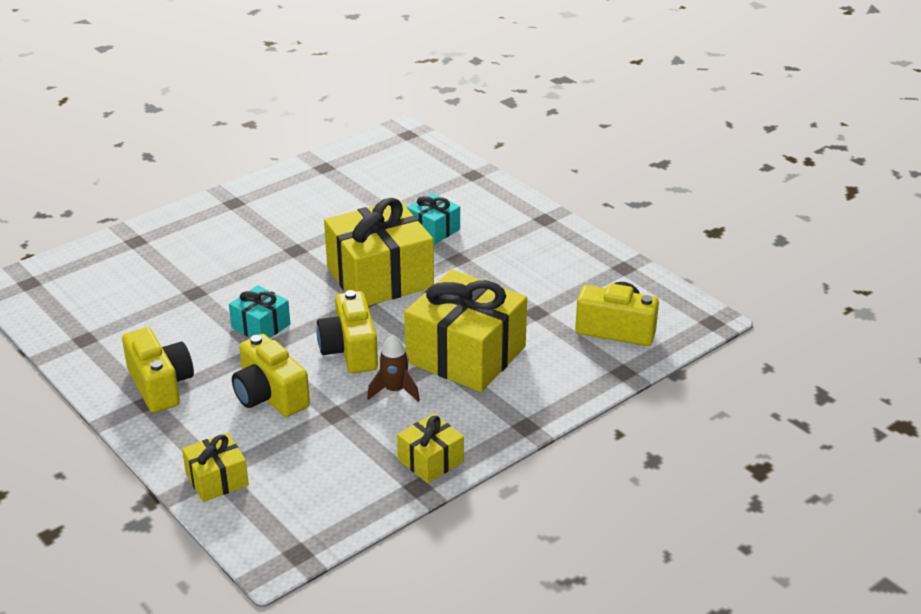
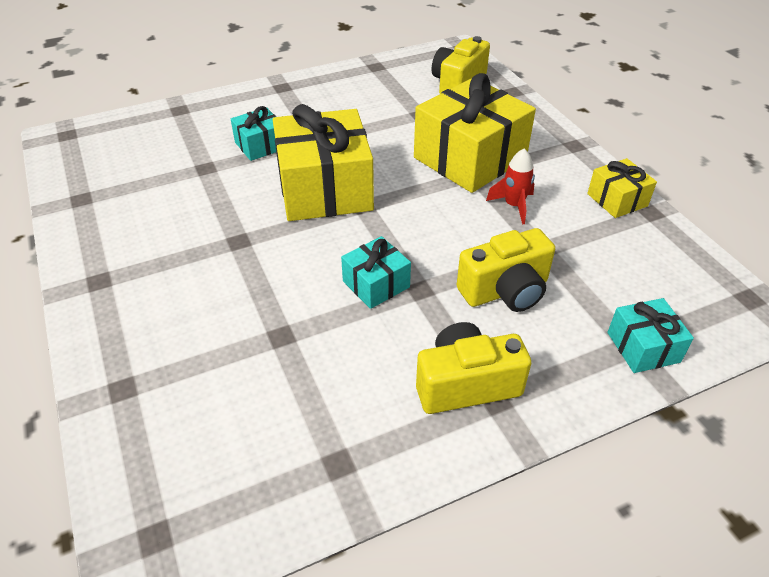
camera: 75 degrees left, 10 degrees up
(217, 479) = (643, 347): yellow gift -> turquoise gift
(350, 350) = (442, 225): yellow camera -> none
(394, 390) = (513, 206): brown rocket -> red rocket

